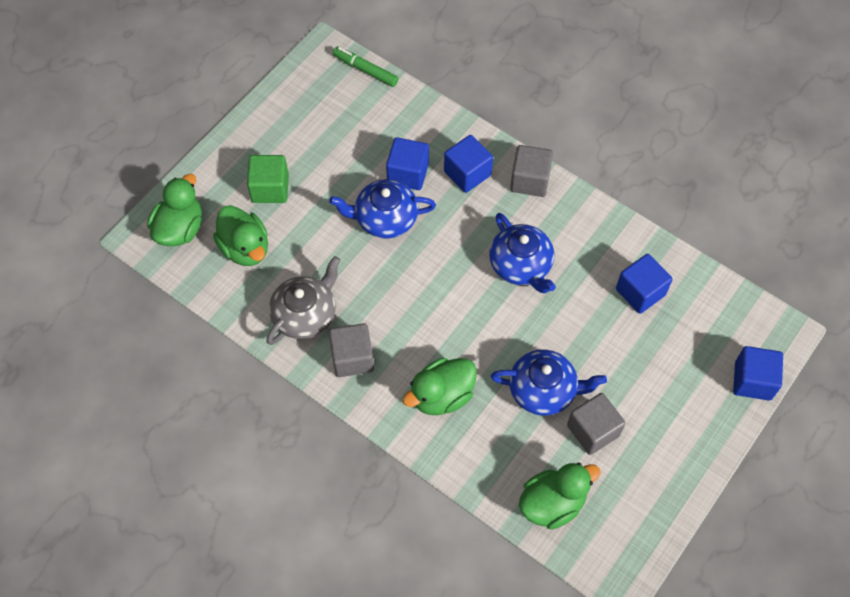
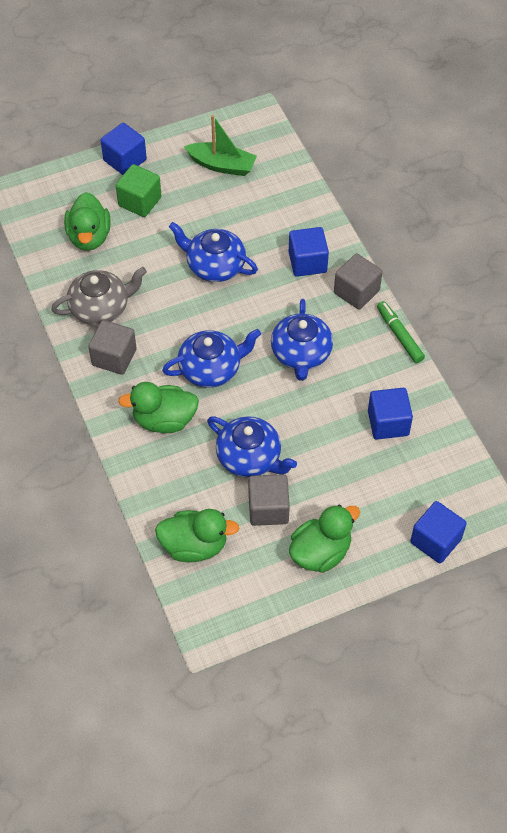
camera: 30 degrees right, 5 degrees down
(180, 229) = (50, 200): green duck -> green duck (320, 552)
(324, 115) = (222, 165): none -> green boat
(365, 70) = (280, 145): green marker -> green marker (399, 335)
(408, 173) = (258, 240): blue cube -> blue cube (125, 160)
(450, 322) = (211, 368): none -> blue teapot

